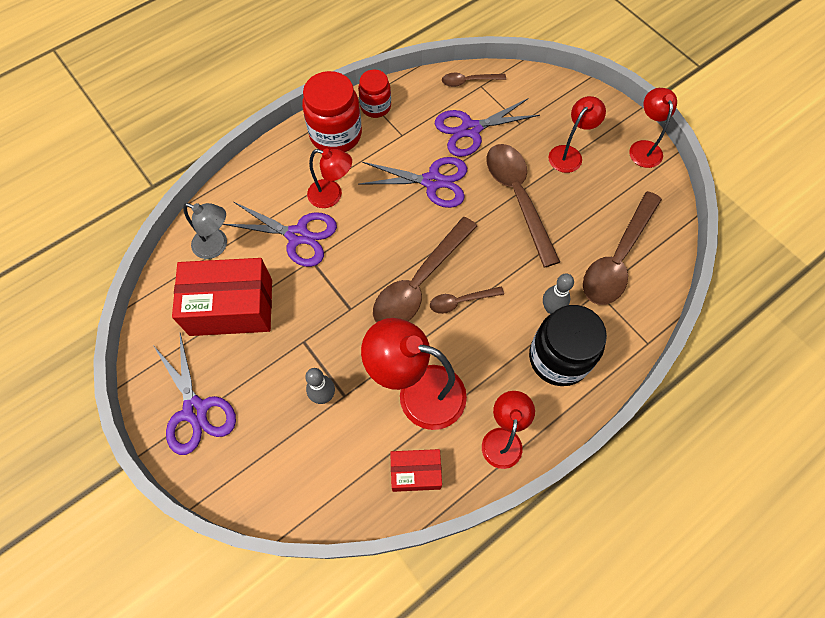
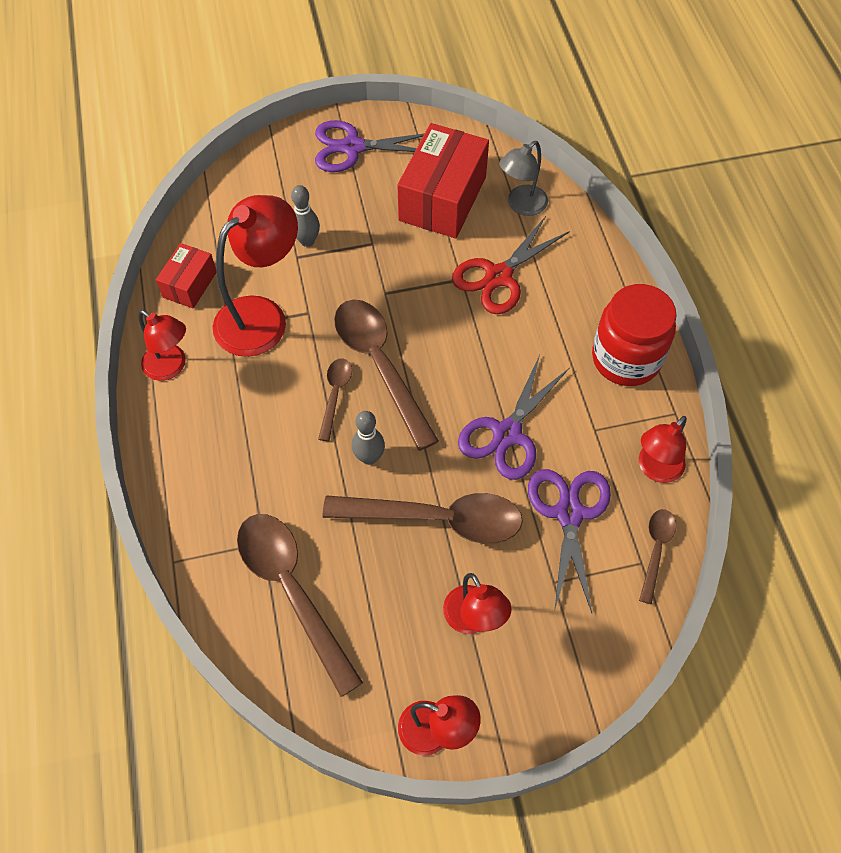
camera: 115 degrees right, 5 degrees down
(298, 236) = (498, 276): purple scissors -> red scissors
(332, 195) = (536, 324): red lamp -> red lamp (655, 469)
(375, 107) = (654, 418): red jar -> none
(551, 308) = (274, 481): grey bowling pin -> grey bowling pin (369, 457)
(558, 358) = (215, 458): black jar -> none

